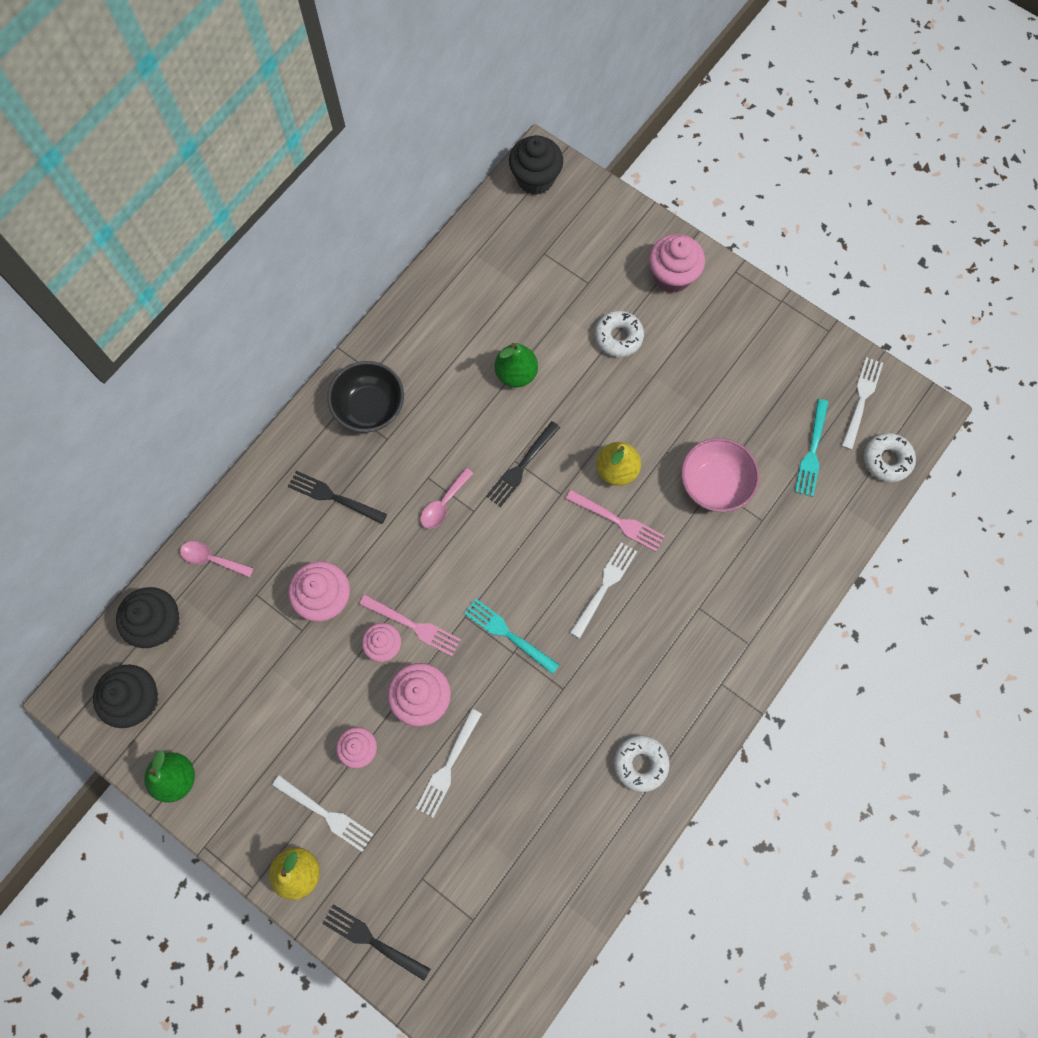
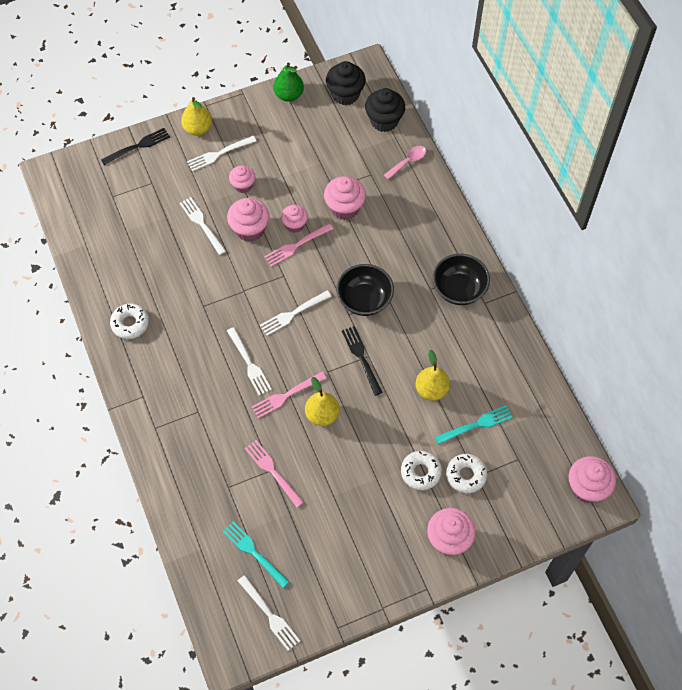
camera: 120 degrees right, 10 degrees down
(334, 497) = (408, 241): black fork -> none
(444, 504) = (364, 300): pink spoon -> black bowl
(508, 634) = (256, 293): turquoise fork -> turquoise fork (476, 425)
(510, 574) = (293, 314): none -> white fork
(516, 374) = (431, 390): green pear -> yellow pear
(535, 179) = (587, 487): black cupcake -> pink cupcake
(714, 484) = (272, 471): pink bowl -> pink fork
(887, 460) = (214, 602): white donut -> white donut (466, 475)

